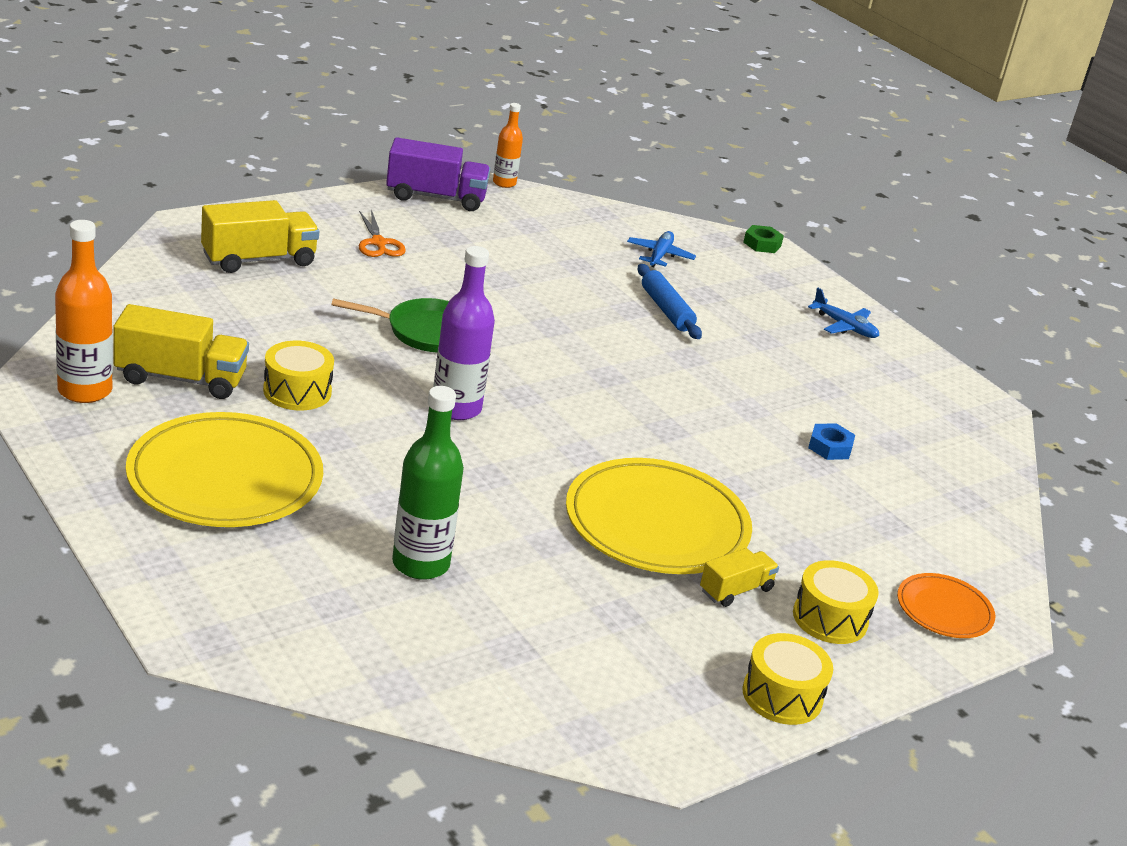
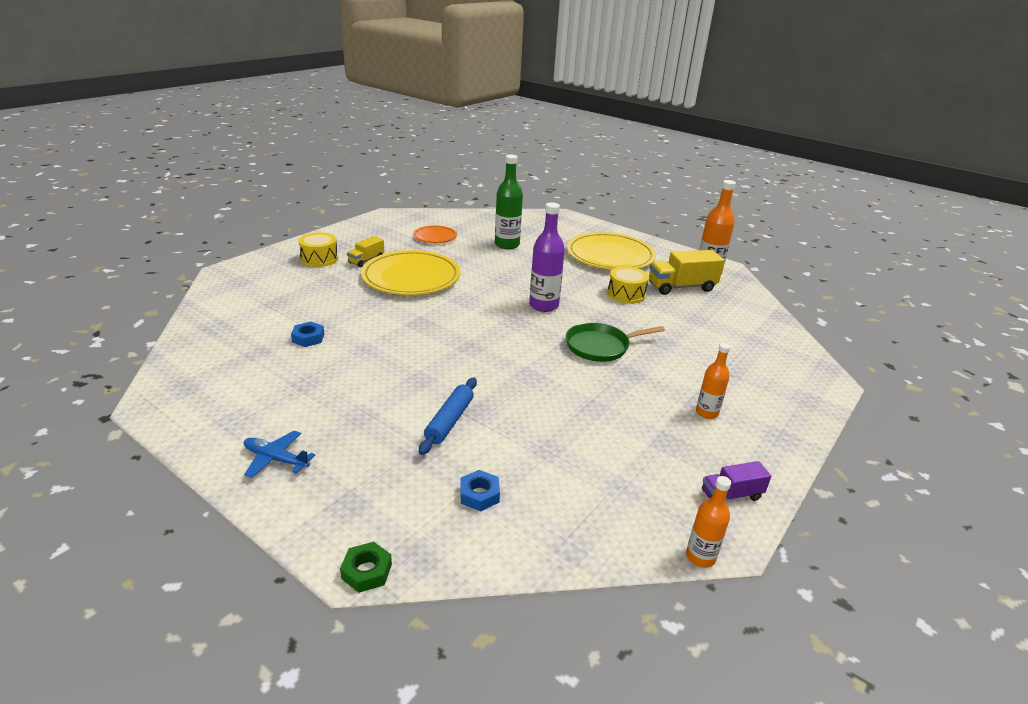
camera: 165 degrees right, 0 degrees up
(259, 259) = (751, 368): yellow truck -> none
(378, 243) = (706, 413): orange scissors -> orange bottle
(436, 197) = (731, 495): purple truck -> purple truck, size x0.57
(659, 255) = (479, 495): blue plane -> blue nut
(666, 310) = (450, 421): blue rolling pin -> blue rolling pin turned 60 degrees clockwise
(782, 695) = (343, 234): yellow drum -> none
(944, 610) = (256, 272): orange plate -> orange plate (435, 237)

